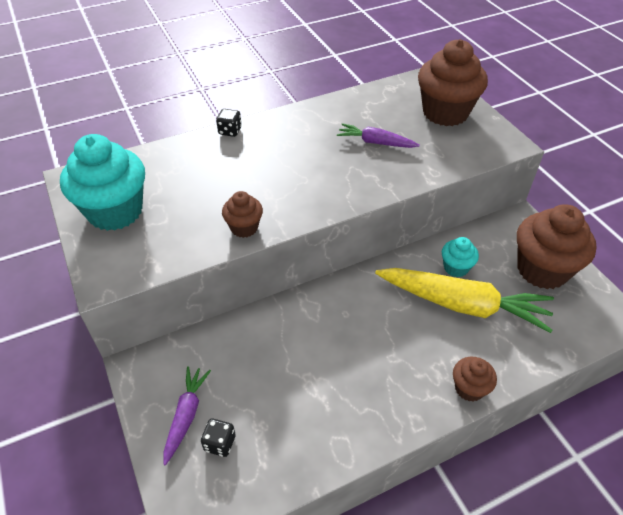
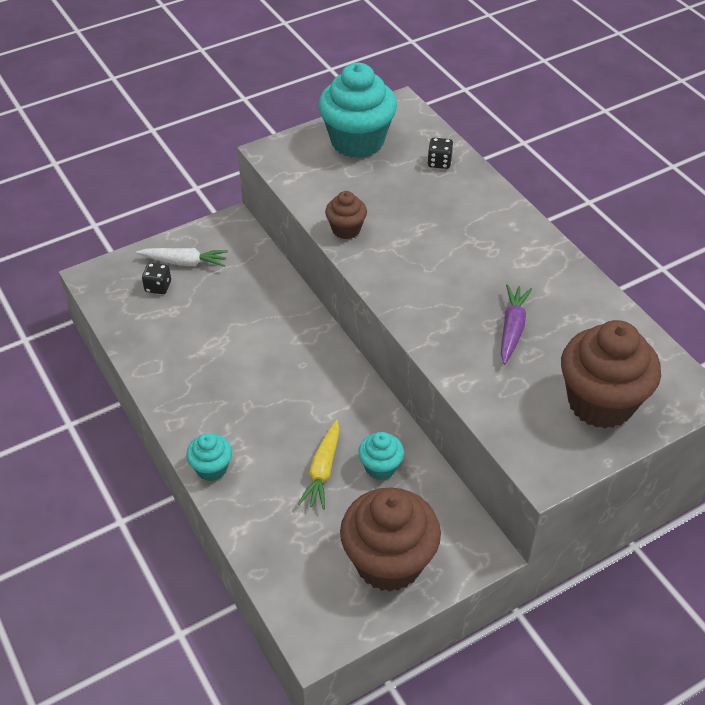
camera: 85 degrees right, 0 degrees up
(186, 415) = (184, 262): purple carrot -> white carrot
(230, 131) = (502, 200): black dice -> black dice (439, 162)
(462, 305) = (322, 470): yellow carrot -> yellow carrot, size x0.52
(469, 388) = (211, 468): brown cupcake -> turquoise cupcake

